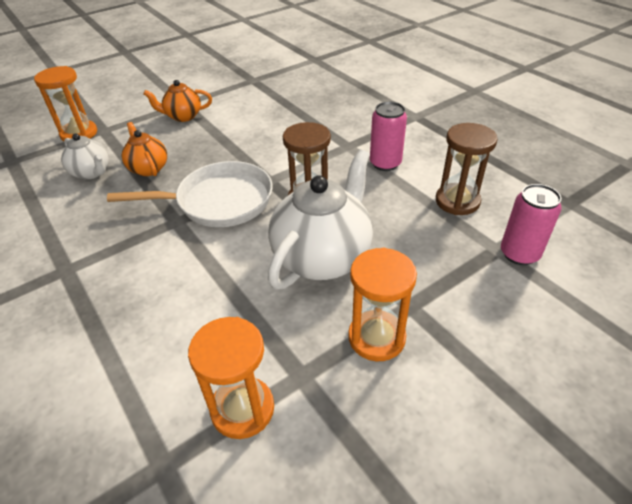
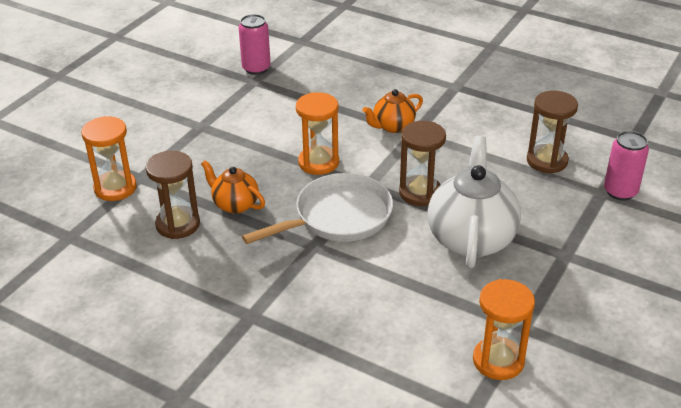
camera: 25 degrees left, 5 degrees down
(91, 173) = (178, 224): white teapot -> brown hourglass
(183, 116) = (216, 141): orange teapot -> orange teapot (393, 126)
(376, 337) = (557, 284): orange hourglass -> orange hourglass (318, 162)
(385, 163) = (462, 142): pink can -> pink can (256, 68)

